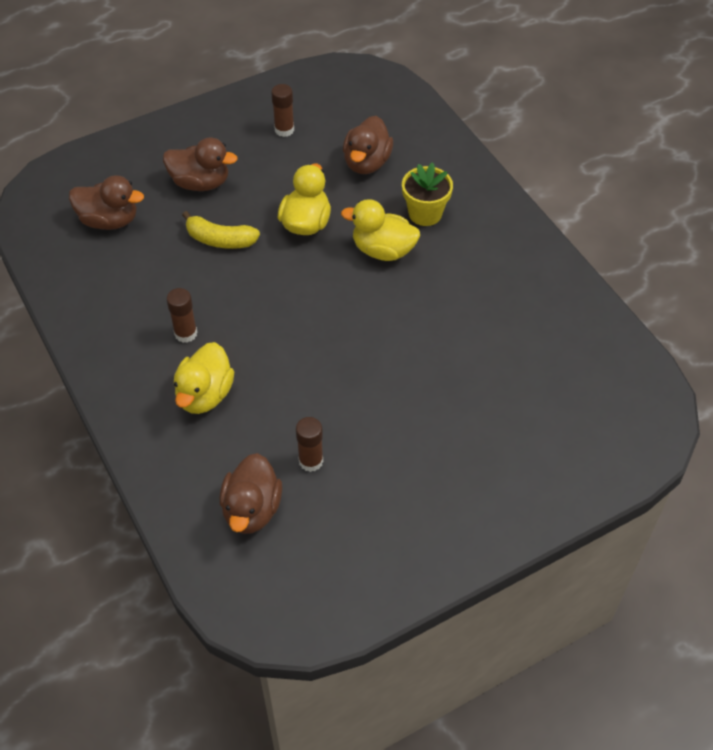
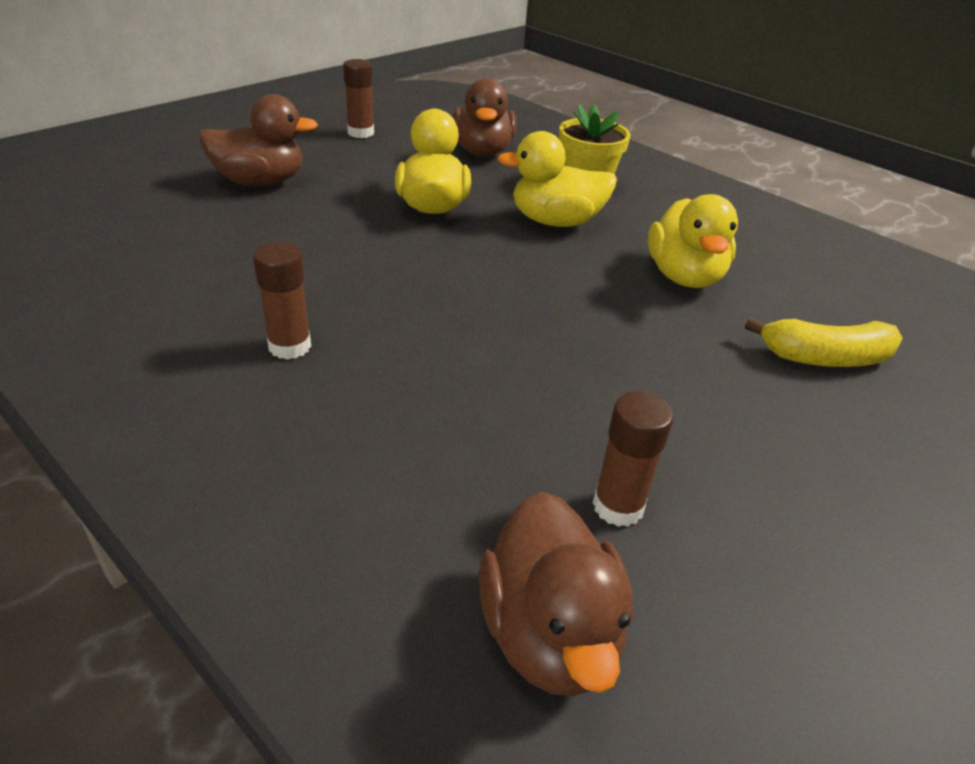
camera: 20 degrees left, 15 degrees down
(109, 220) = (119, 228): brown duck -> none
(205, 395) = (357, 431): yellow duck -> yellow duck (684, 276)
(220, 240) = (311, 232): yellow banana -> yellow banana (825, 358)

